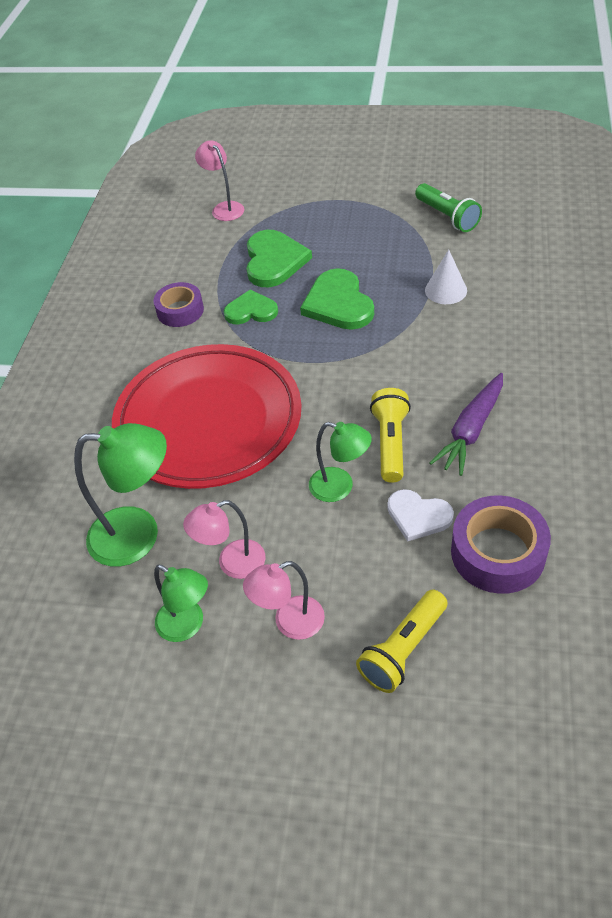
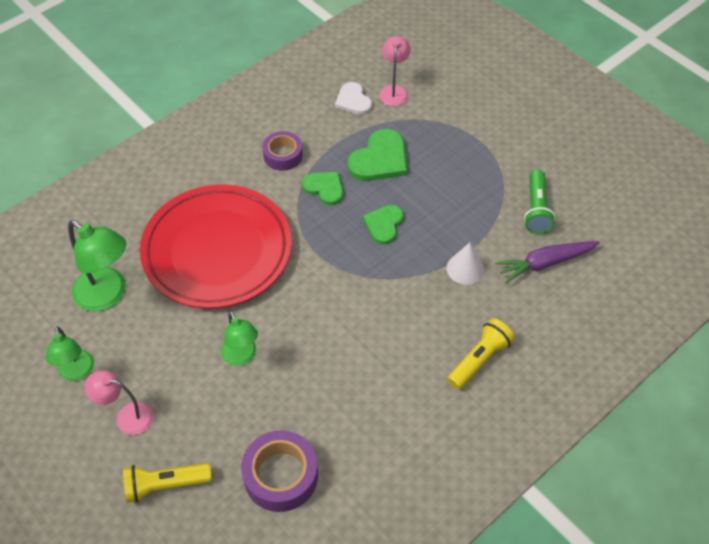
camera: 35 degrees right, 5 degrees up
(232, 563) = (135, 355): pink lamp -> none
(338, 303) = (384, 225): green heart -> green heart, size x0.65
(390, 443) = (302, 352): yellow flashlight -> yellow flashlight (479, 359)
(418, 516) = (263, 413): white heart -> white heart (353, 101)
(471, 430) = (359, 384): purple carrot -> purple carrot (545, 263)

